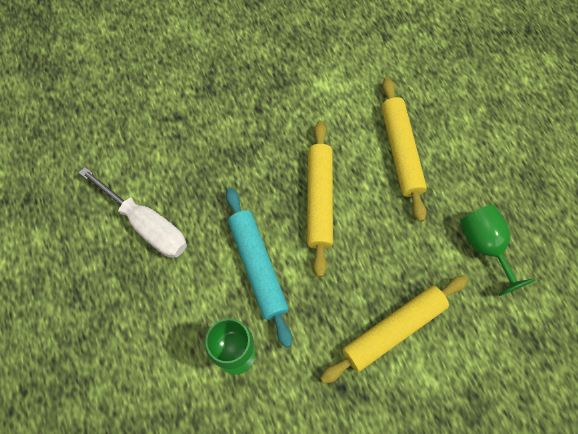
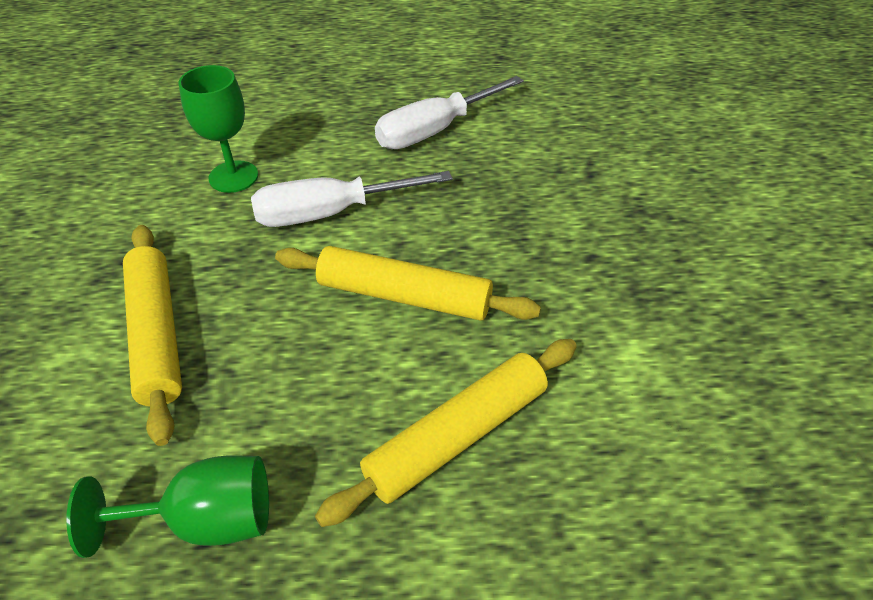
camera: 105 degrees right, 20 degrees down
(258, 267) = (331, 213): turquoise rolling pin -> white screwdriver
(401, 152) = (457, 436): yellow rolling pin -> yellow rolling pin turned 45 degrees counterclockwise

